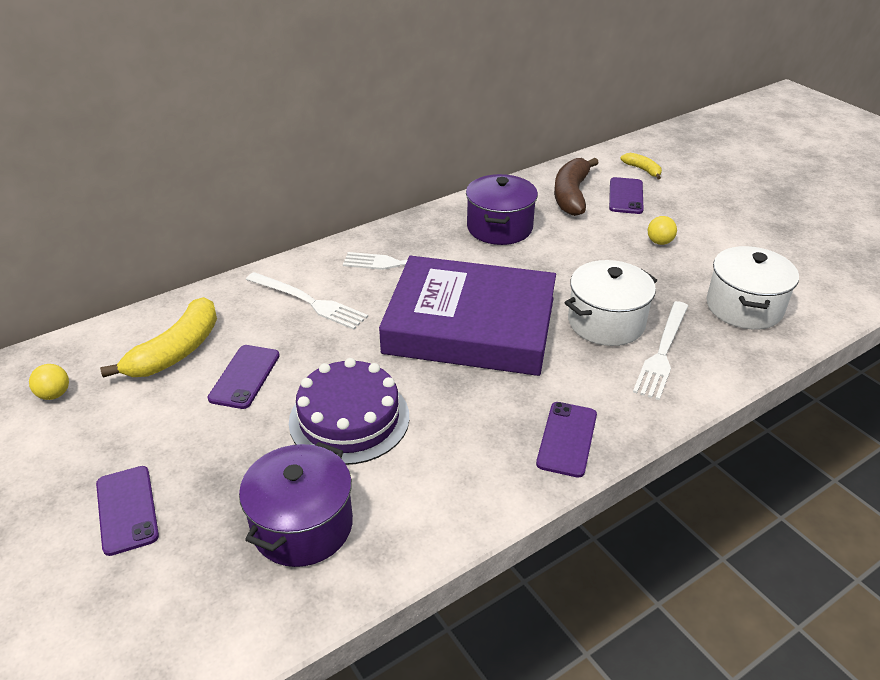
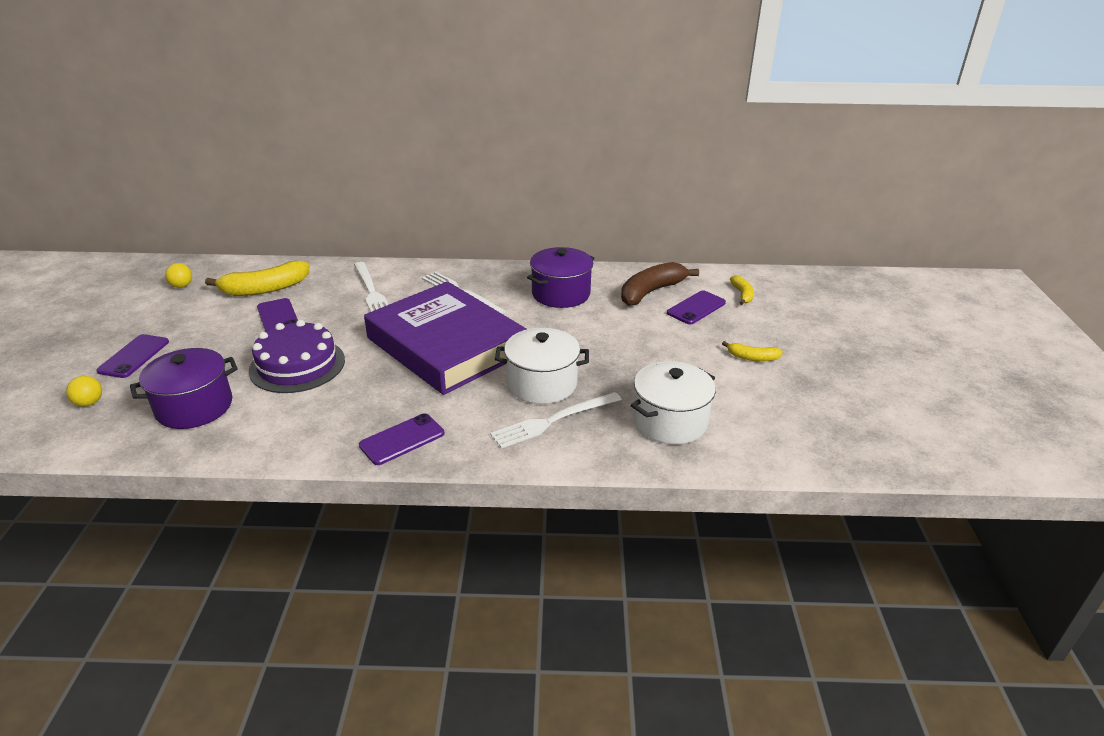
camera: 35 degrees right, 5 degrees down
(245, 377) = (278, 317): purple phone -> purple phone turned 75 degrees counterclockwise
(659, 242) = (672, 349): yellow ball -> yellow ball (89, 403)
(723, 223) = (752, 357): none -> yellow banana

